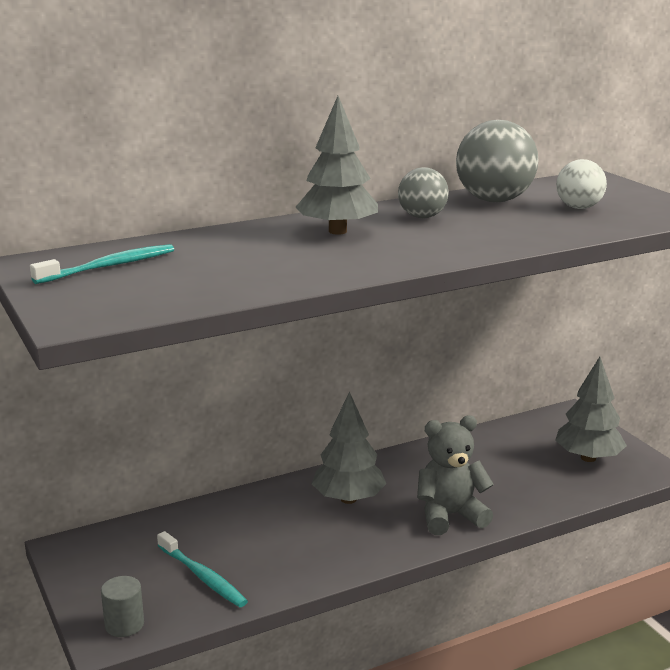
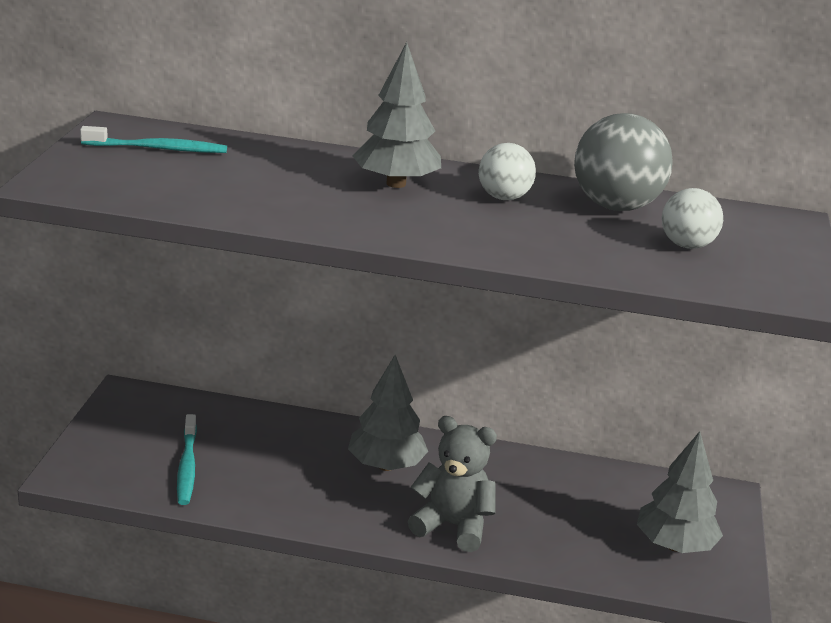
camera: 35 degrees right, 5 degrees up
(124, 624) = (89, 471): grey cylinder -> none
(422, 217) = (504, 197): grey ball -> white ball

